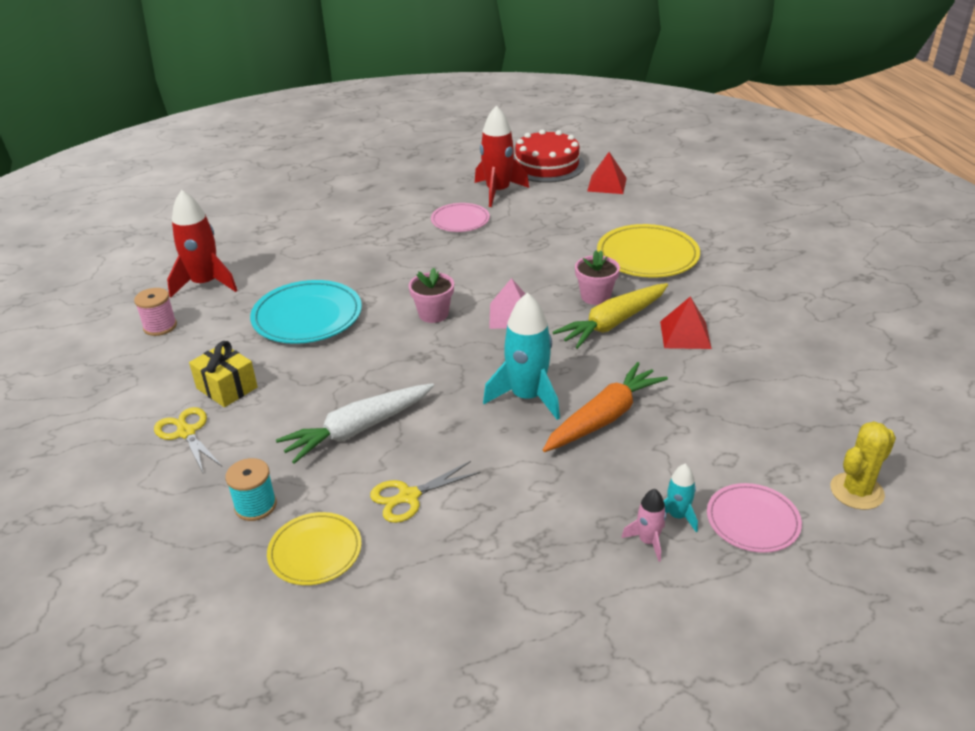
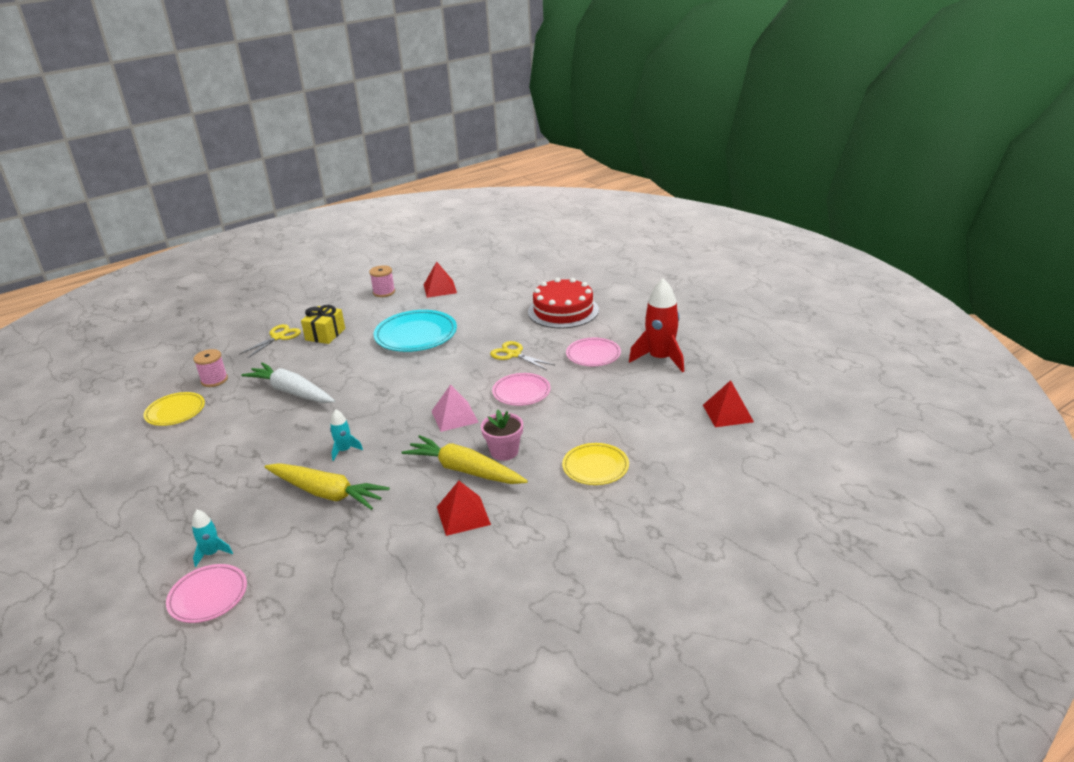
camera: 70 degrees right, 5 degrees down
(205, 284) = (440, 288): red rocket -> red pyramid
(255, 506) = (214, 380): turquoise spool -> pink spool
(409, 496) = (226, 430): yellow scissors -> yellow scissors (514, 354)
(433, 314) = (440, 382): pink flower pot -> none
(496, 270) = (521, 392): none -> pink plate
(527, 397) = (344, 450): turquoise rocket -> turquoise rocket, size x0.50
(547, 165) = (738, 370): red cake -> red cake (563, 311)
(604, 418) = (326, 493): orange carrot -> yellow carrot
(647, 256) = (595, 467): yellow plate -> yellow plate, size x0.62
(648, 541) = (184, 543): pink rocket -> none
(856, 491) = (249, 659): yellow cactus -> none

